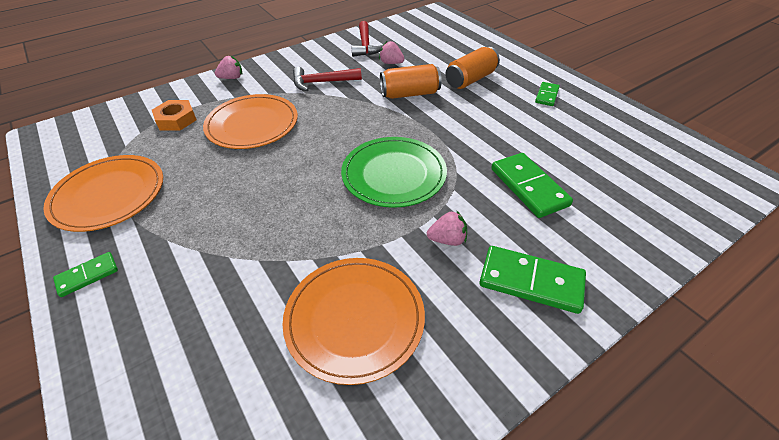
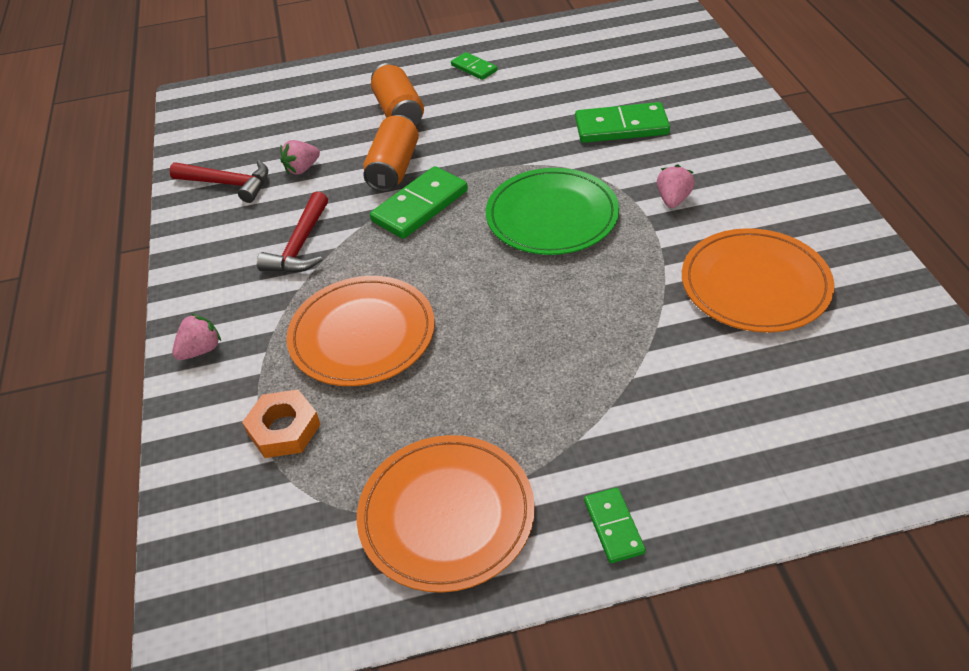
camera: 65 degrees left, 0 degrees up
(232, 78) = (201, 350): pink strawberry -> pink strawberry turned 45 degrees clockwise
(531, 281) = (744, 163): green domino -> green domino (420, 206)

